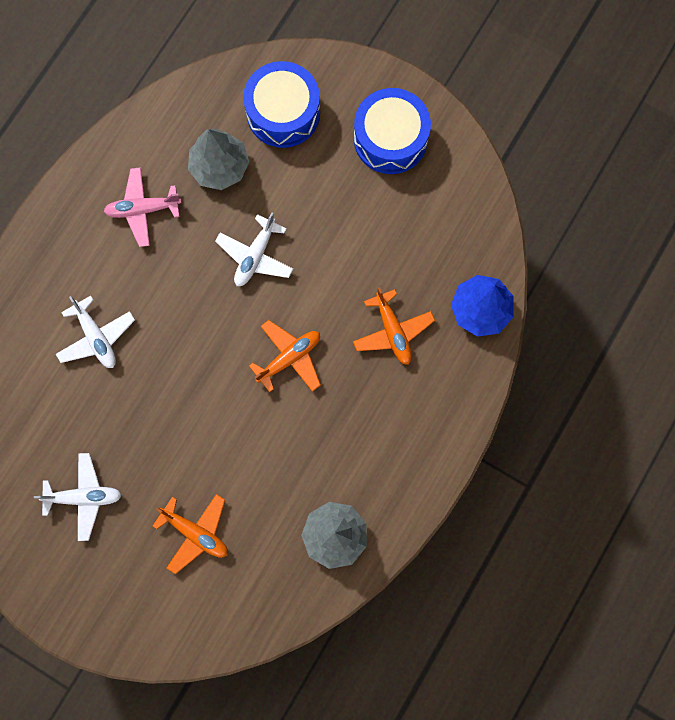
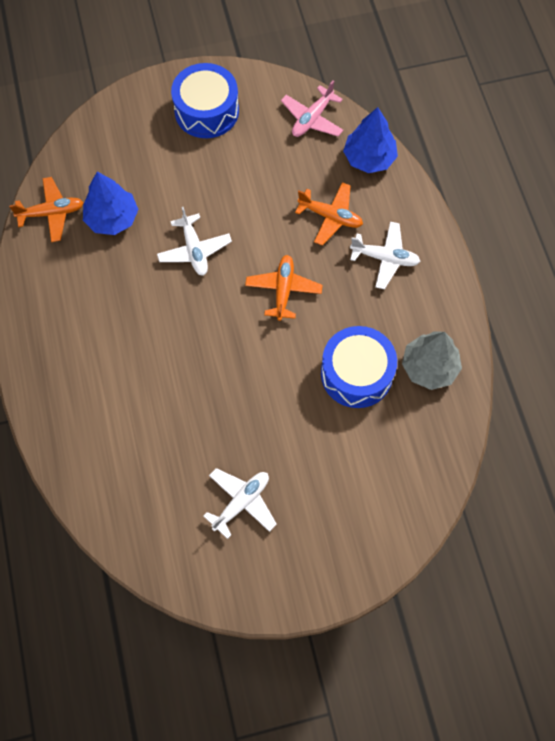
camera: 45 degrees left, 10 degrees down
(96, 337) = (140, 394): white plane -> white plane (385, 258)
(143, 209) = (87, 288): pink plane -> pink plane (312, 119)
(196, 533) = (341, 452): orange plane -> orange plane (52, 213)
(220, 166) = (112, 218): grey tree -> blue tree
(283, 113) = (120, 152): blue drum -> blue drum (356, 373)

